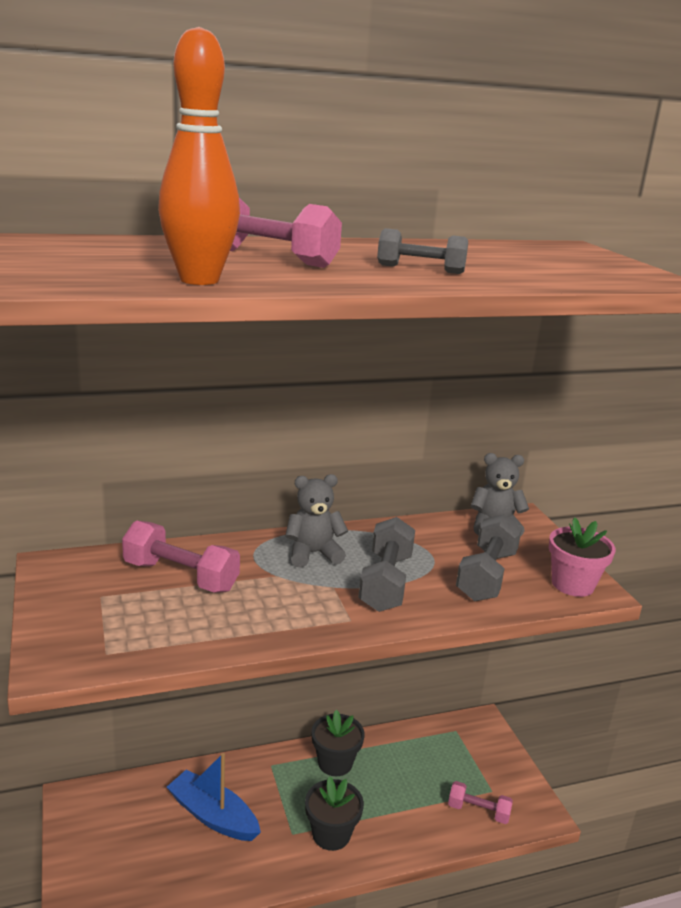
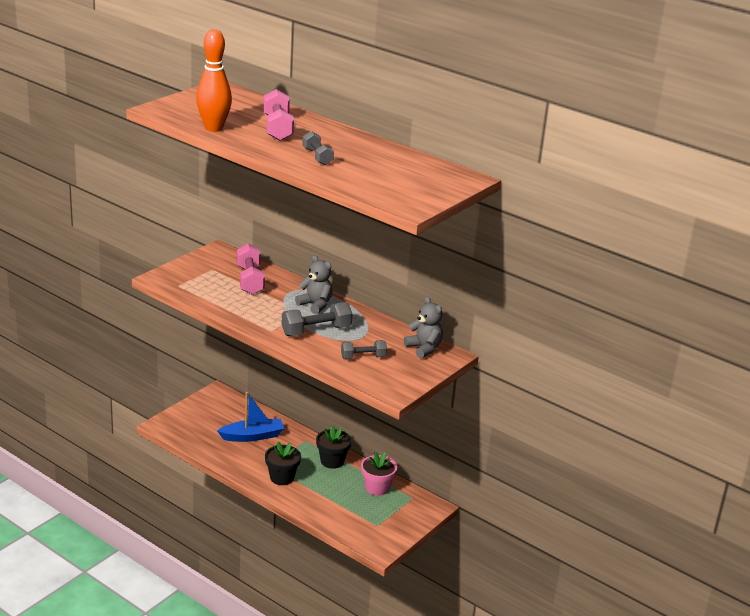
camera: 55 degrees right, 5 degrees up
(213, 816) = (252, 436): blue boat -> blue boat turned 75 degrees clockwise
(478, 811) = (355, 524): pink dumbbell -> none
(486, 575) = (363, 357): grey dumbbell -> grey dumbbell, size x0.63
(572, 584) = (391, 385): pink flower pot -> pink flower pot (377, 488)

